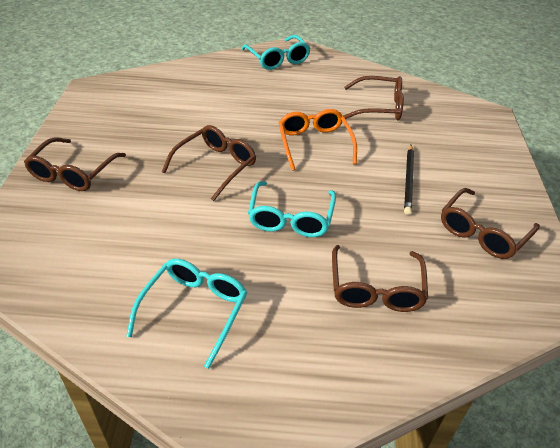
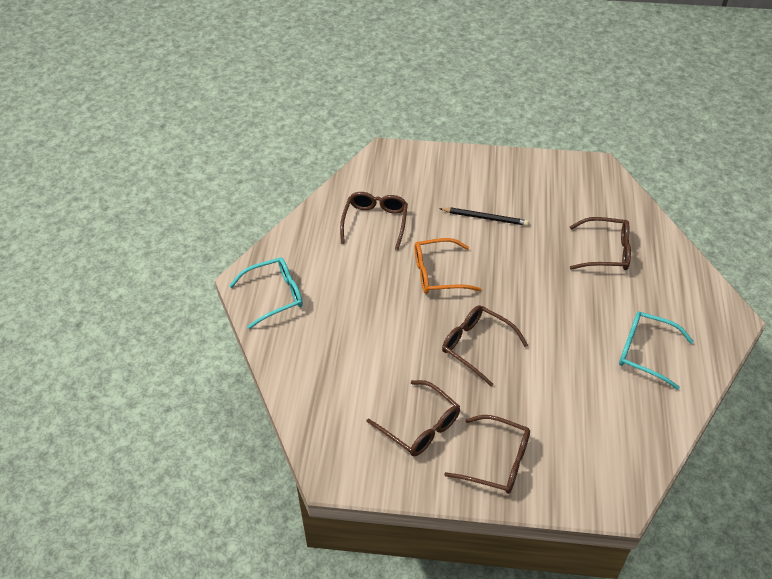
camera: 85 degrees left, 5 degrees up
(291, 218) = (541, 294): turquoise glasses -> none
(482, 232) = (541, 188): brown glasses -> brown glasses (420, 426)

